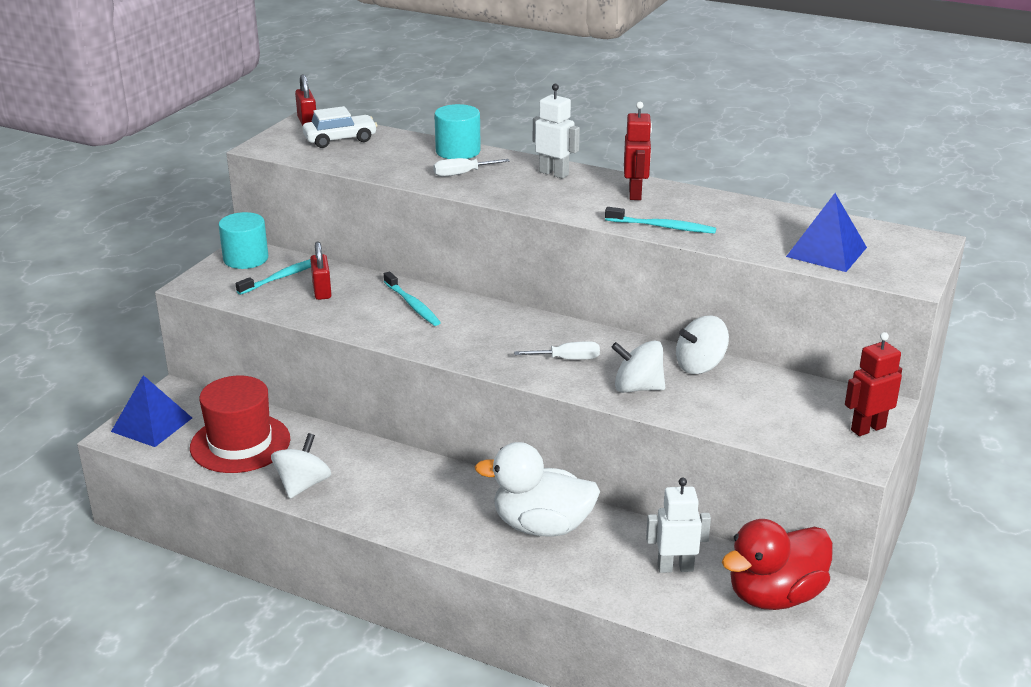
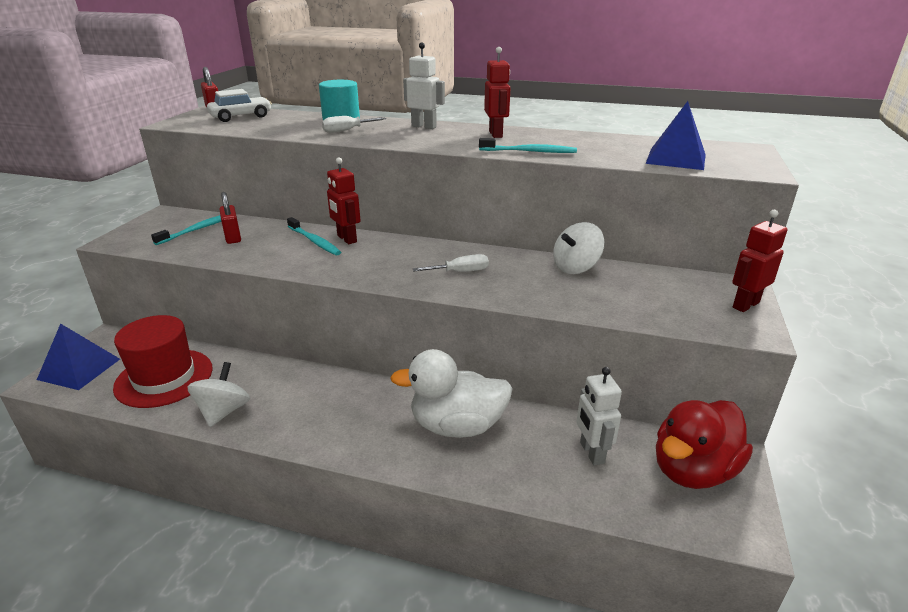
camera: 10 degrees left, 0 degrees up
(246, 259) = (166, 219): turquoise cylinder -> none
(449, 304) = (346, 239): none -> red robot
(637, 388) = (530, 290): white spinning top -> none
(675, 567) = (591, 453): white robot -> white robot turned 90 degrees counterclockwise

